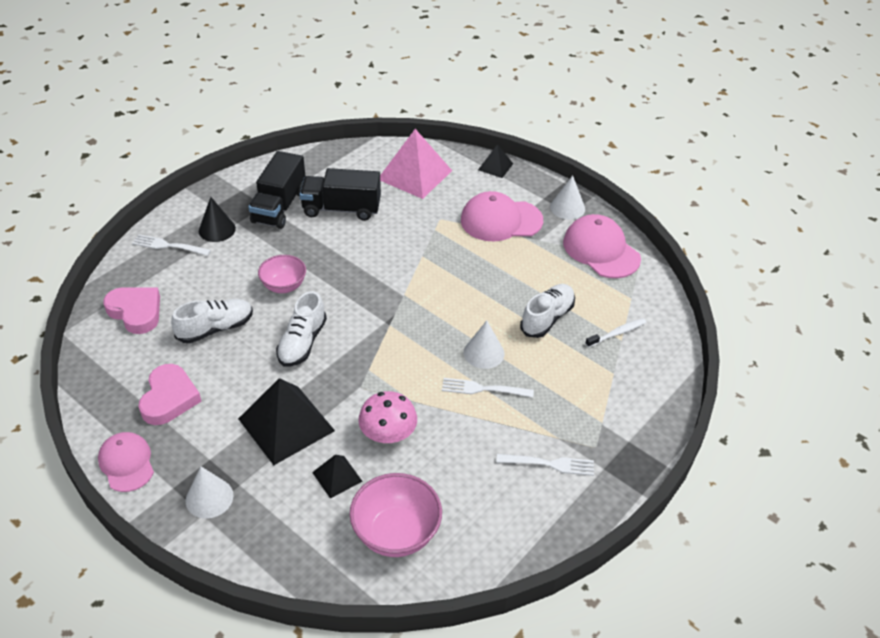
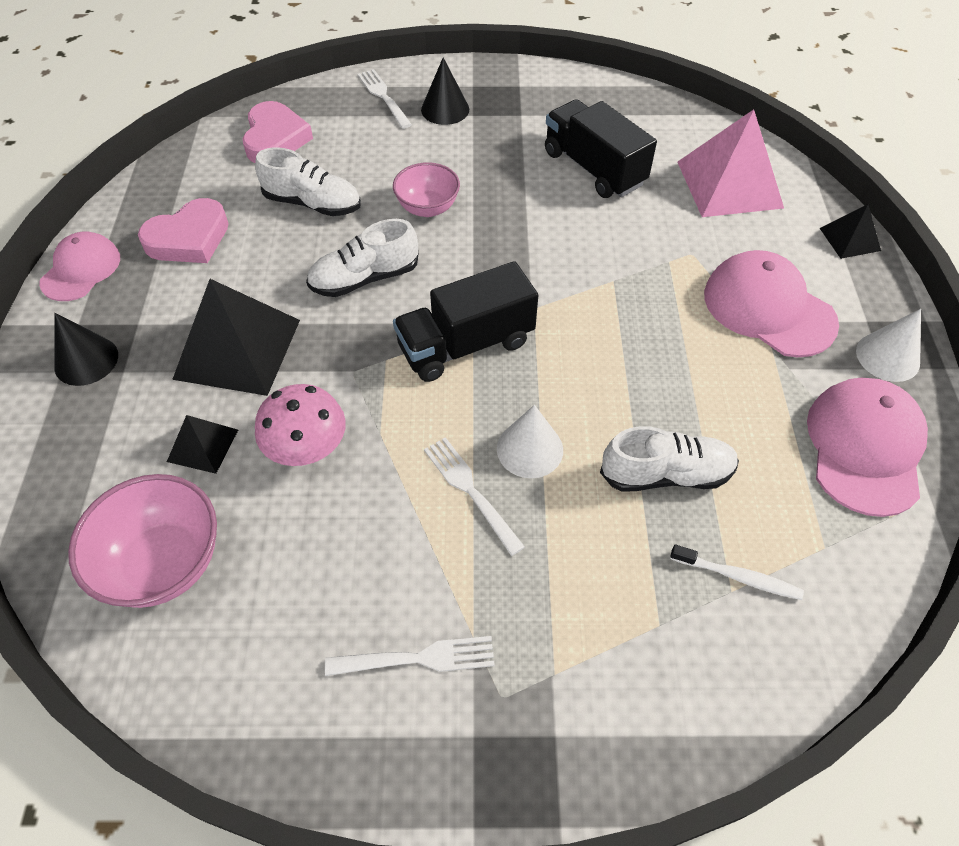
camera: 50 degrees right, 10 degrees up
(209, 498) = (86, 360): white cone -> black cone
(279, 206) = (533, 125): black truck -> black truck (466, 345)
(549, 464) = (418, 658): white fork -> white fork turned 60 degrees counterclockwise

